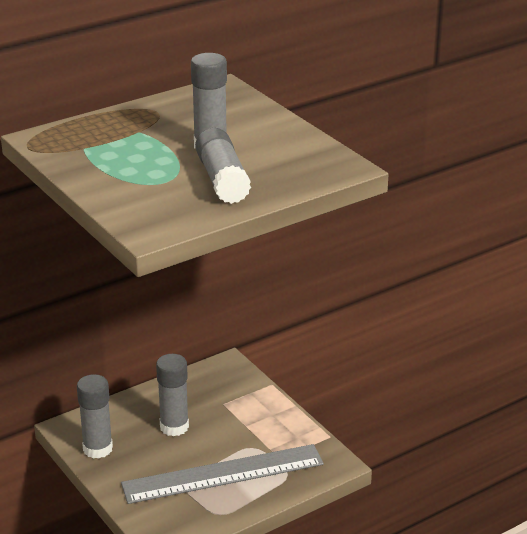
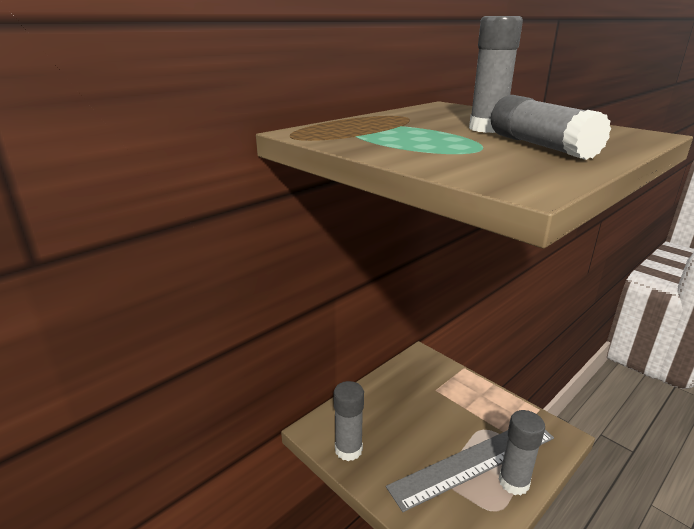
camera: 10 degrees left, 5 degrees down
(174, 427) = (406, 417): grey glue stick -> grey glue stick (513, 482)

